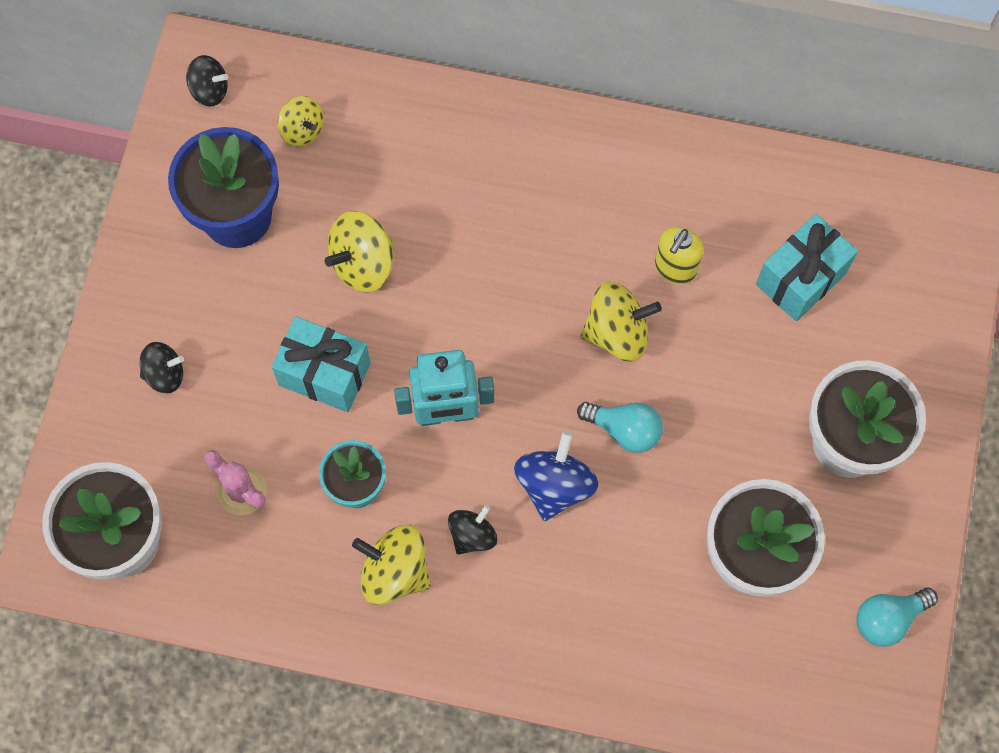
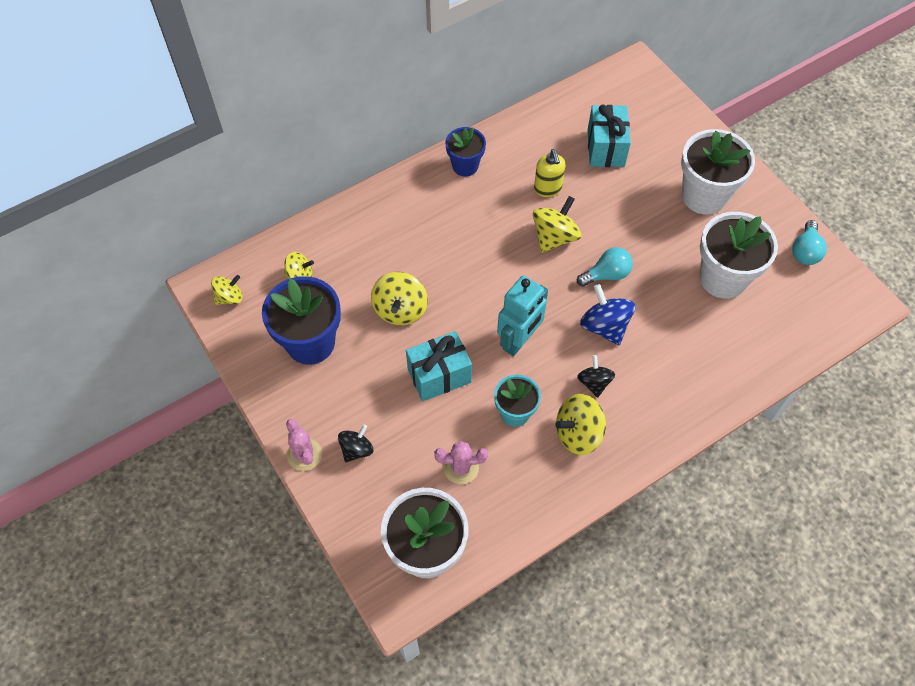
camera: 45 degrees left, 10 degrees down
(112, 331) = (304, 454): none -> pink cactus
(209, 90) = (229, 297): black spinning top -> yellow spinning top
(613, 155) = (465, 166): none -> blue flower pot

